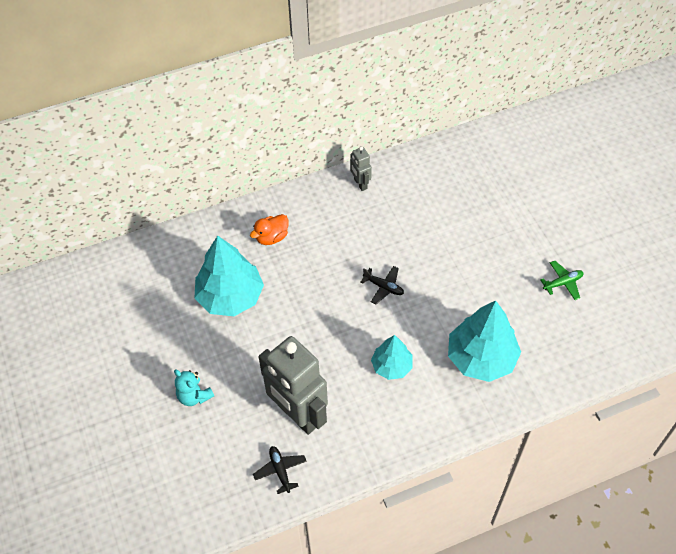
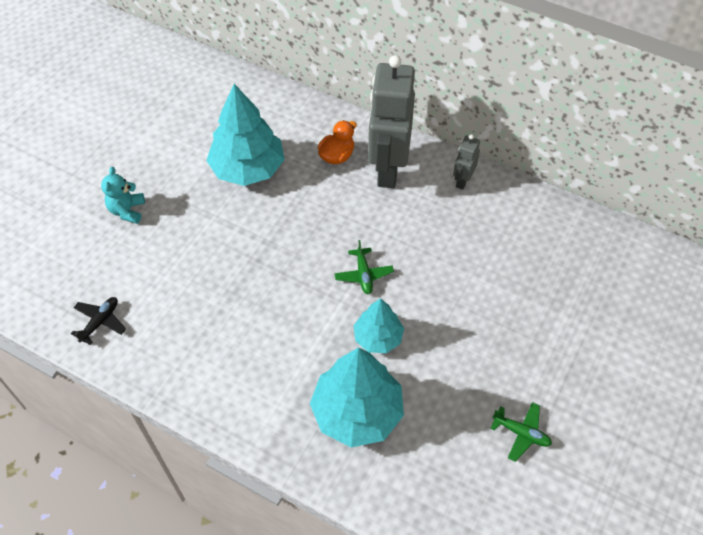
camera: 50 degrees right, 0 degrees up
(272, 237) = (337, 156): orange duck -> orange duck turned 120 degrees clockwise
(298, 415) = (167, 298): grey robot -> grey robot (387, 169)
(383, 287) = (363, 275): black plane -> green plane
(391, 366) = (281, 339): turquoise tree -> turquoise tree (378, 337)

